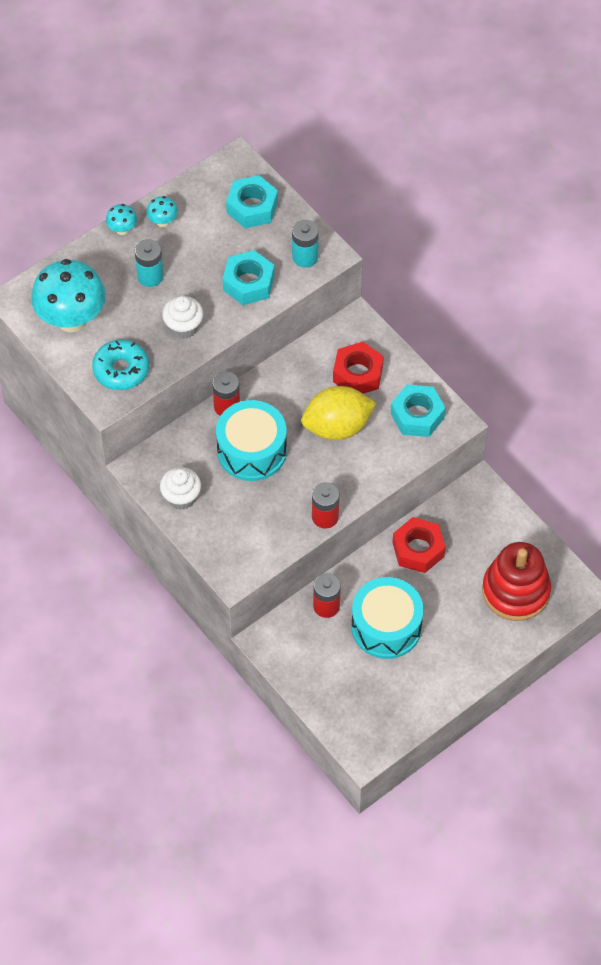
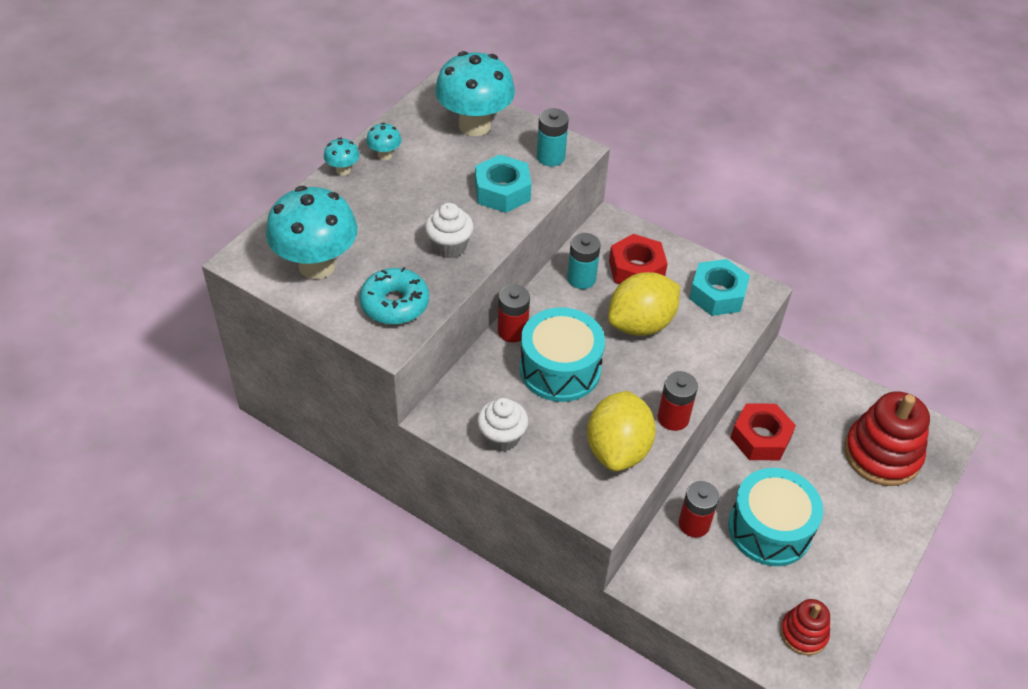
camera: 20 degrees left, 10 degrees down
(150, 276) = (391, 206): turquoise battery -> turquoise battery (581, 278)
(252, 207) = (474, 125): turquoise nut -> turquoise mushroom
(268, 531) = (617, 449): none -> yellow lemon
(371, 713) = (803, 633): none -> red stacking toy

